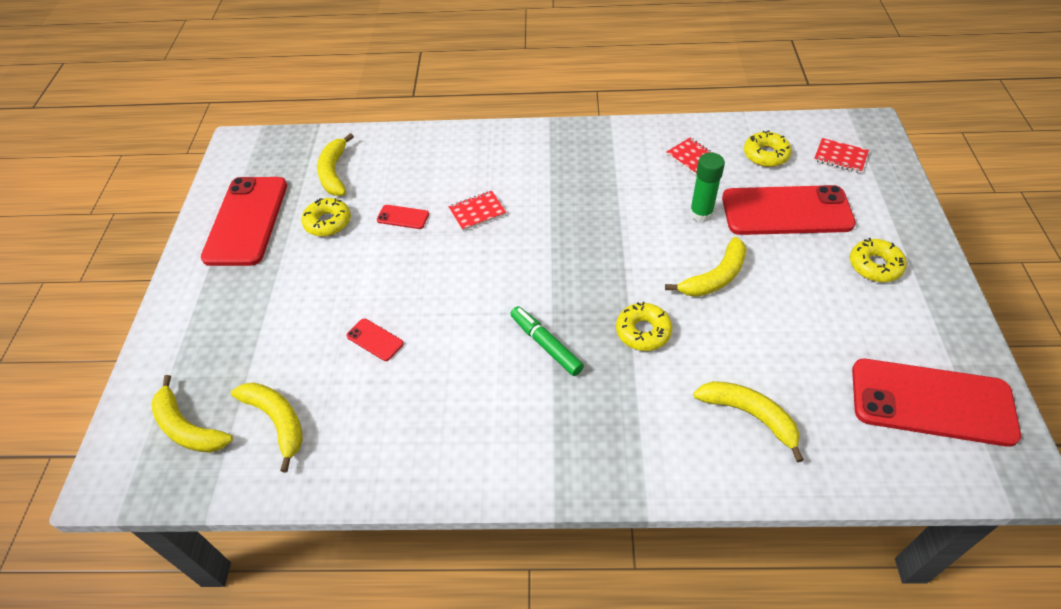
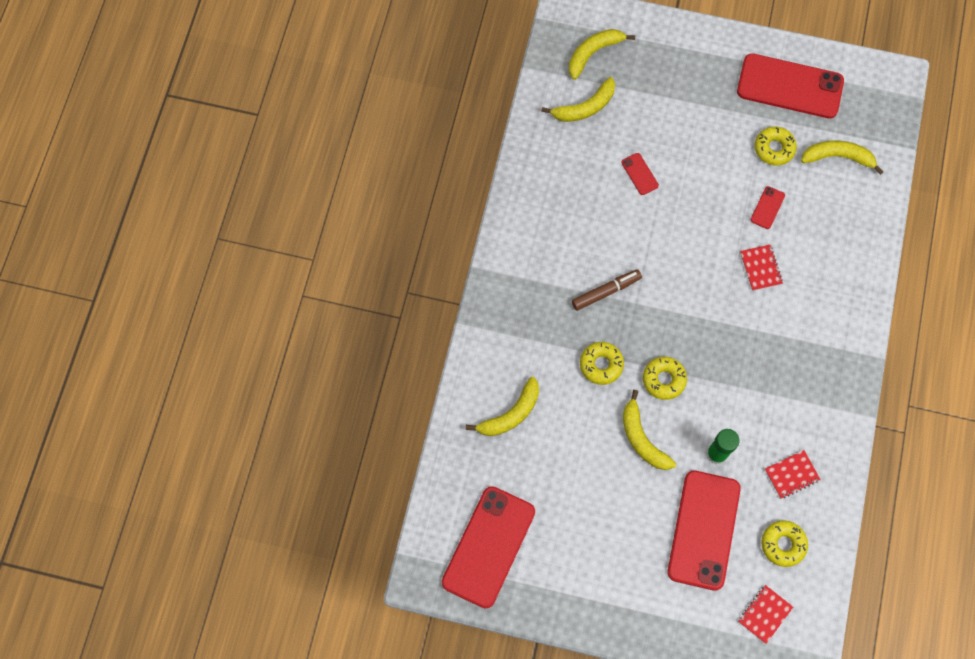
camera: 100 degrees right, 20 degrees up
(375, 340) = (639, 174): red phone -> red phone turned 75 degrees counterclockwise
(546, 344) = (606, 292): green marker -> brown marker
(875, 266) = (624, 574): yellow donut -> yellow donut (664, 380)

